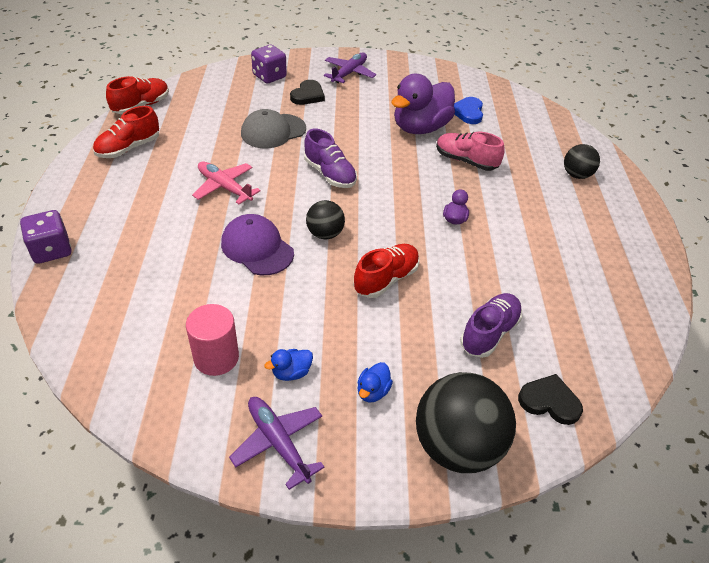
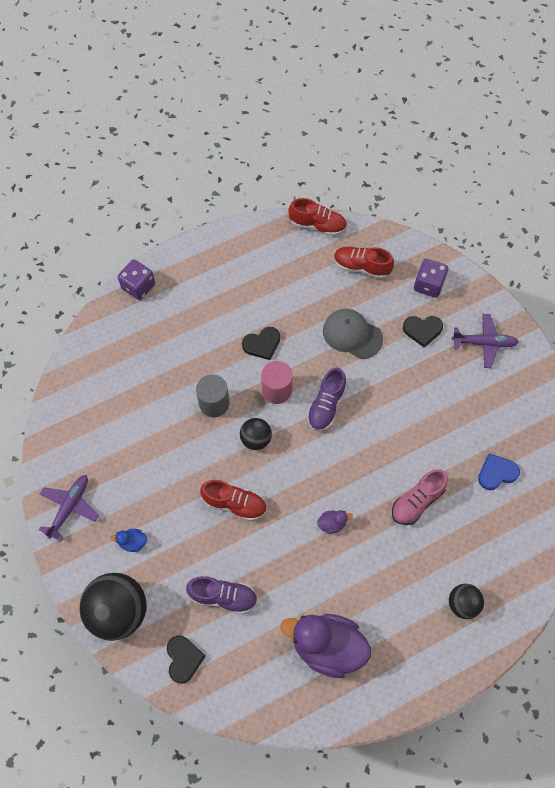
camera: 65 degrees right, 20 degrees up
(129, 148) = (262, 254): red shoe -> red shoe (361, 267)
(216, 357) = (109, 437): pink cylinder -> pink cylinder (276, 390)
(225, 187) = (262, 344): pink plane -> black heart
(257, 248) = (214, 403): purple cap -> grey cylinder
(291, 372) = (121, 486): blue duck -> none
(420, 128) = (440, 443): purple duck -> purple duck (327, 647)
(466, 161) = (417, 501): pink shoe -> pink shoe turned 135 degrees counterclockwise

